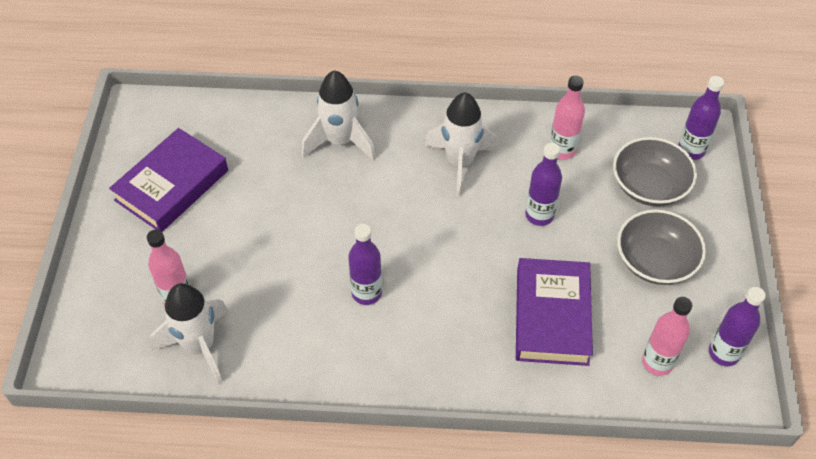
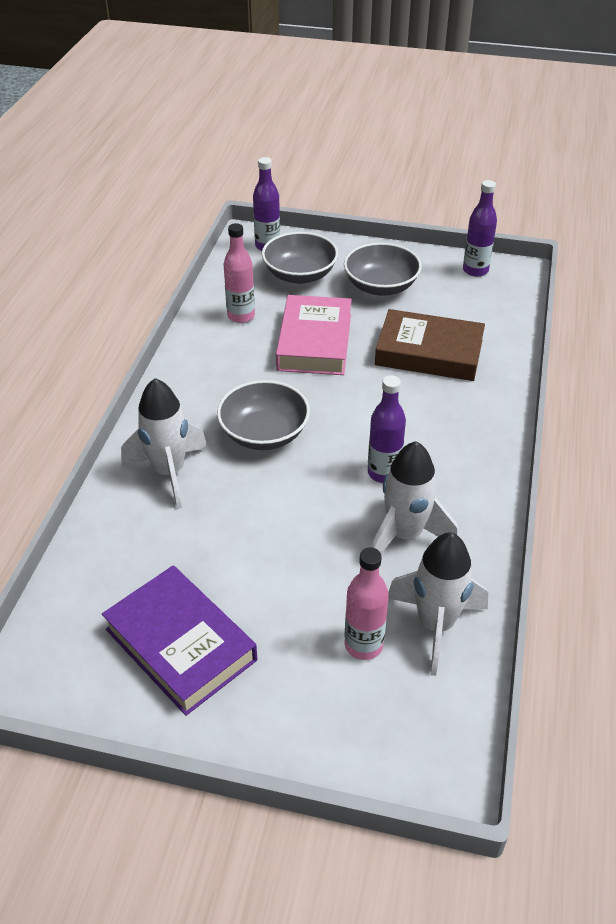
camera: 80 degrees left, 10 degrees down
(399, 197) = (264, 433): none -> grey bowl
(460, 163) = (233, 384): white rocket -> white rocket (405, 535)
(539, 215) = (315, 342): purple bottle -> pink book
(552, 316) = (429, 352): purple book -> brown book
(657, 362) = (481, 304): pink bottle -> none

